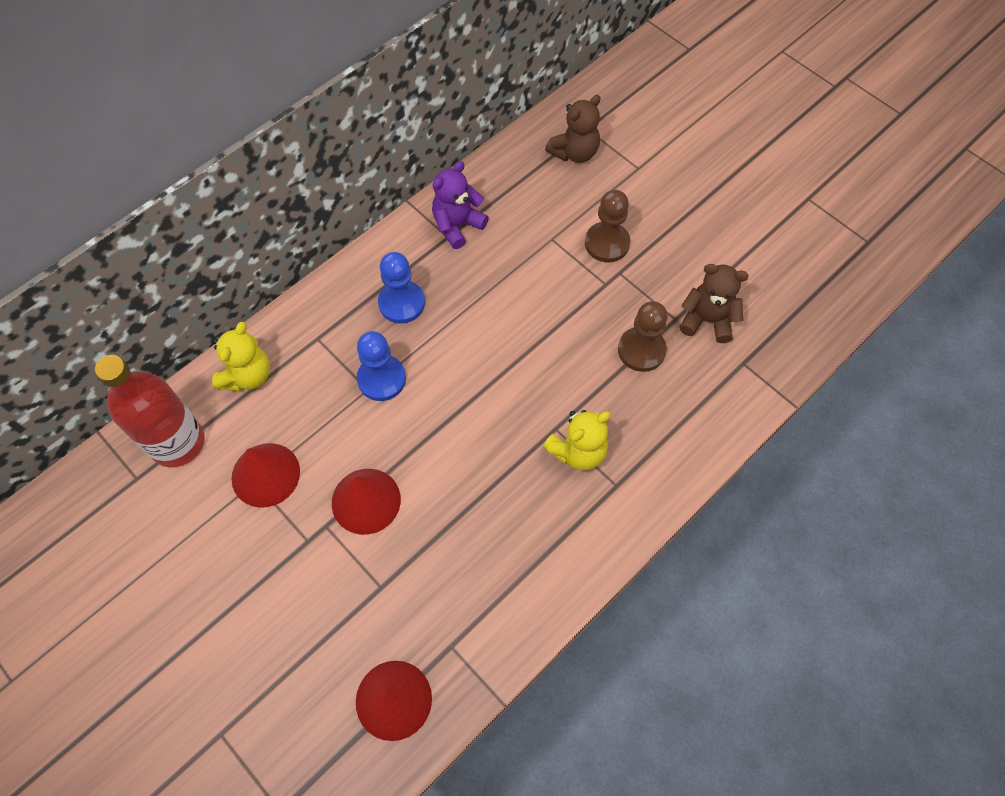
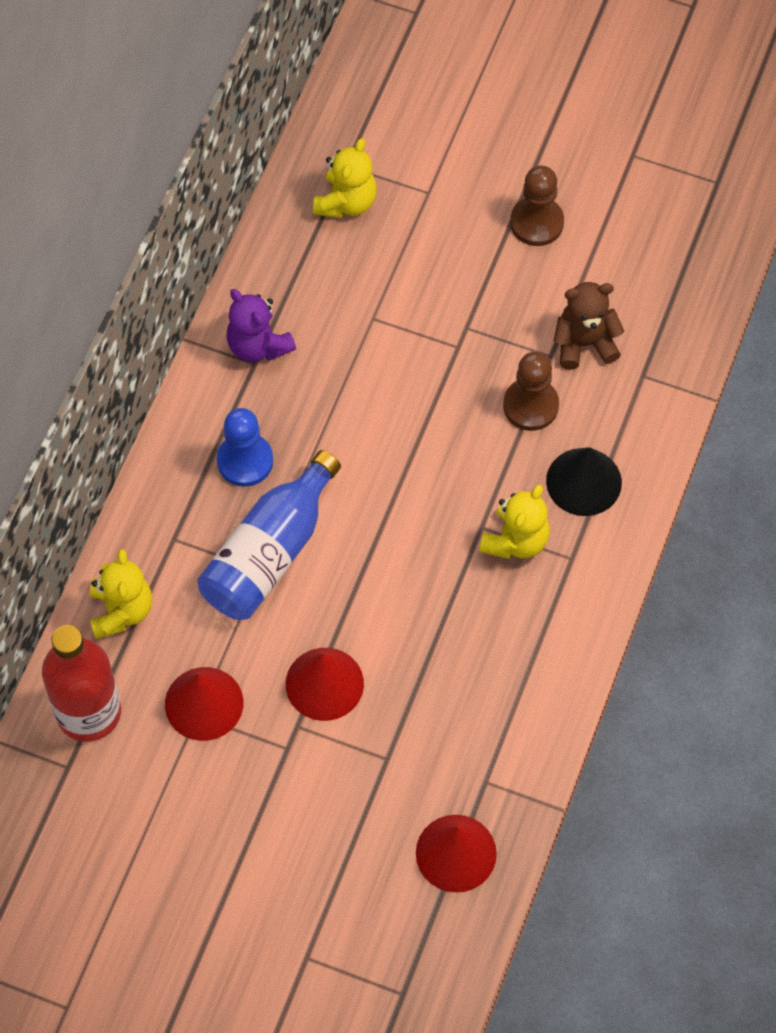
camera: 25 degrees left, 0 degrees up
(381, 379) = (270, 553): blue pawn -> blue bottle
(457, 225) = (258, 345): purple teddy bear -> purple teddy bear turned 60 degrees counterclockwise
(574, 152) = (346, 202): brown teddy bear -> yellow teddy bear
(607, 243) = (436, 299): brown pawn -> brown pawn (536, 223)
(656, 427) = (583, 481): none -> black cone

